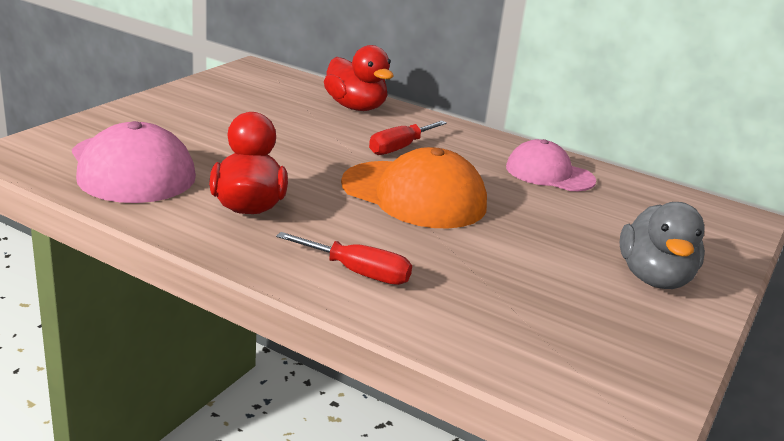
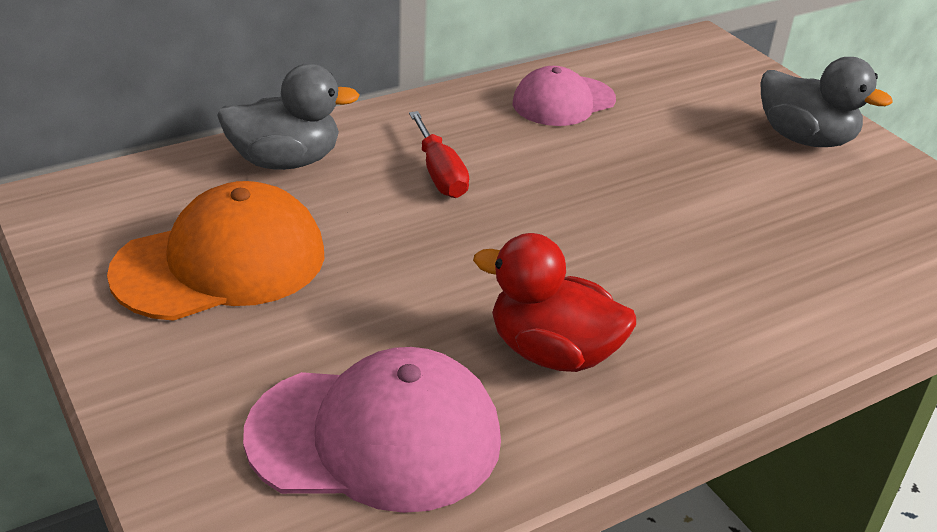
camera: 60 degrees left, 10 degrees up
(356, 107) = (286, 161): red duck -> grey duck
(358, 273) = (751, 317): red screwdriver -> none
(414, 195) = (577, 211): orange cap -> orange cap (220, 263)

